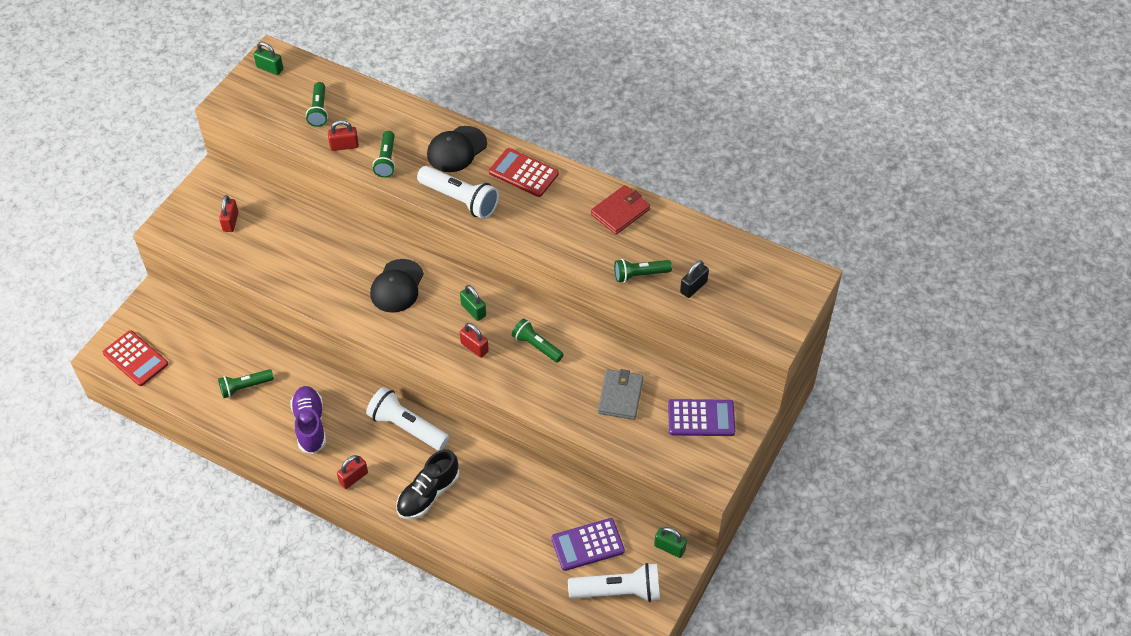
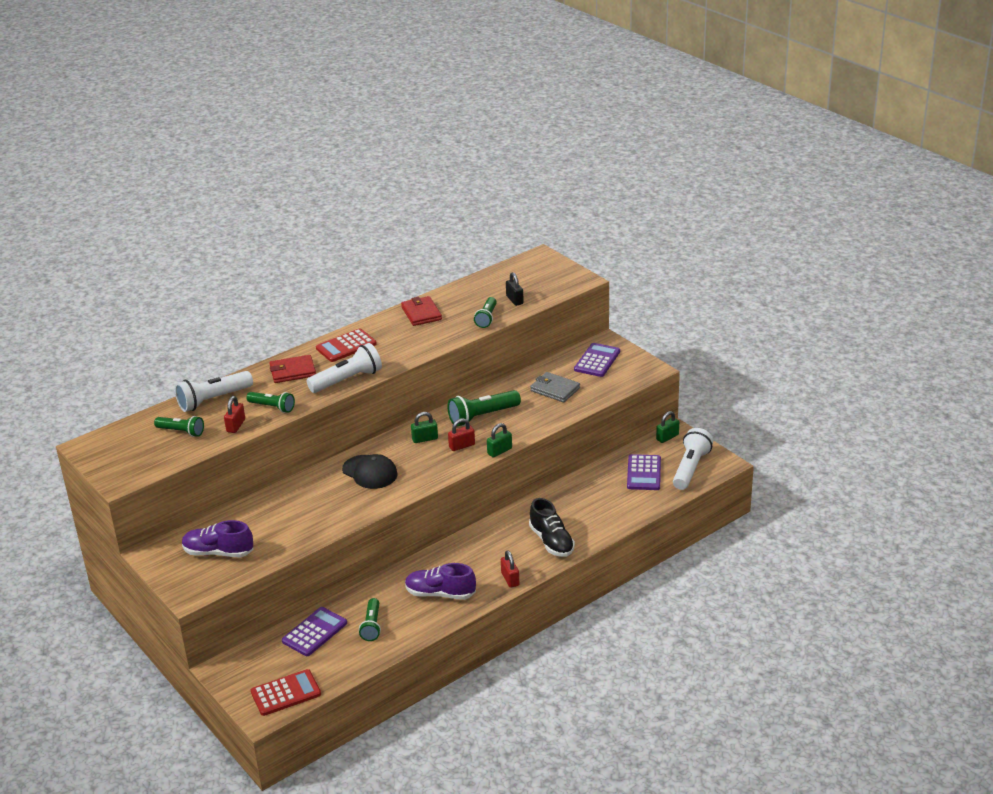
camera: 65 degrees left, 20 degrees down
(222, 346) = (314, 632): none -> purple calculator
(230, 222) = (218, 552): red padlock -> purple shoe
(270, 68) = (102, 450): green padlock -> green padlock (499, 451)
(407, 427) = (479, 540): white flashlight -> white flashlight (213, 400)
(456, 149) = (293, 371): black cap -> red wallet
(536, 346) = (482, 416): green flashlight -> green flashlight, size x1.57

